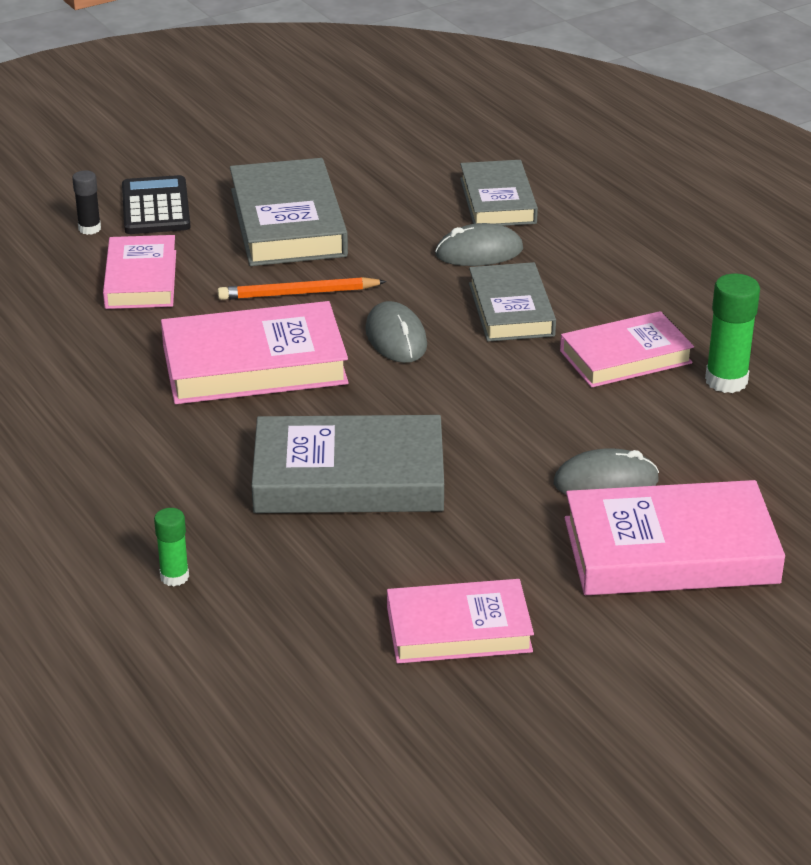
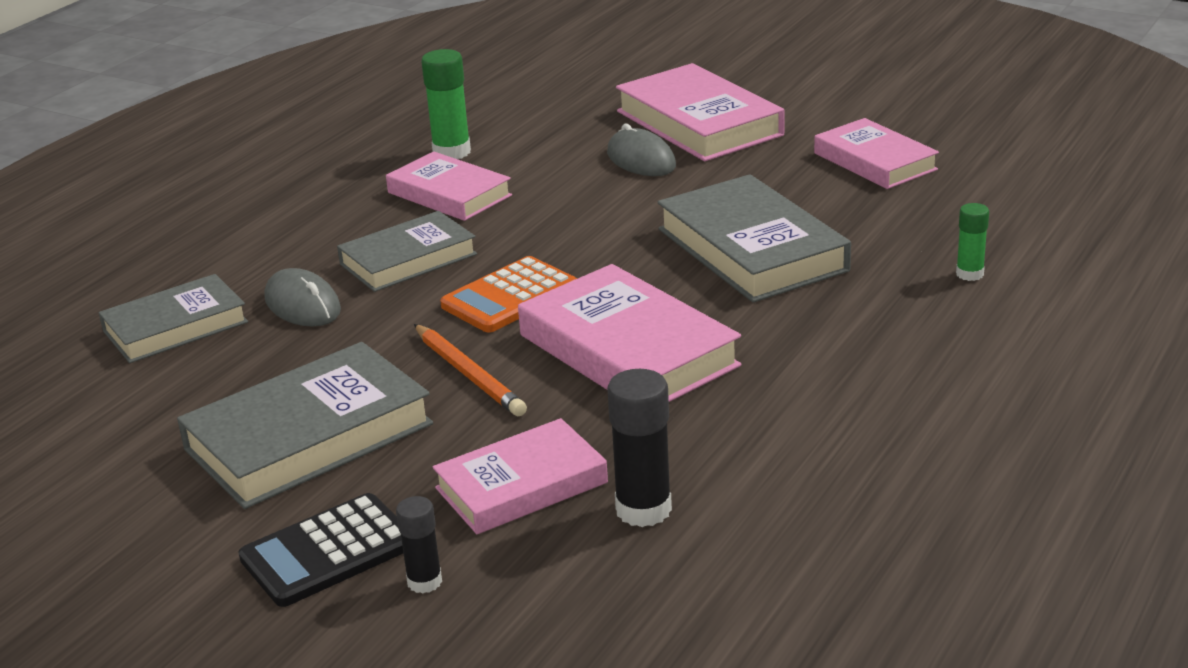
camera: 115 degrees left, 5 degrees down
(62, 312) = (643, 509): none -> black glue stick
(396, 338) = (510, 296): grey mouse -> orange calculator

